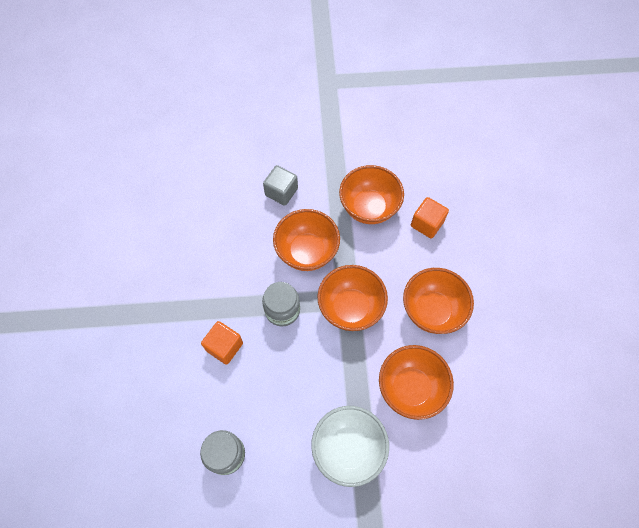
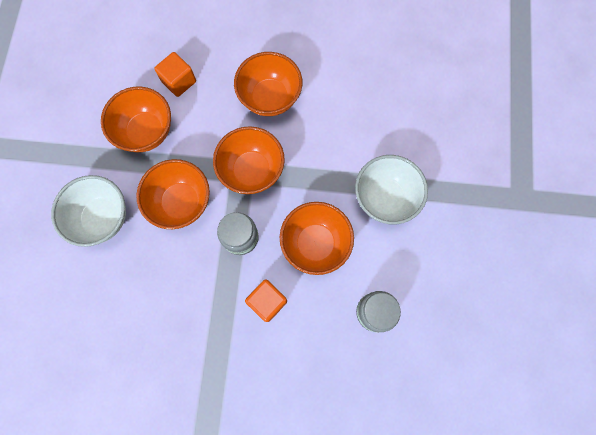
camera: 80 degrees left, 10 degrees up
(281, 192) = (102, 218): grey cube -> white bowl
(410, 388) = (339, 133): orange bowl -> orange bowl (315, 243)

